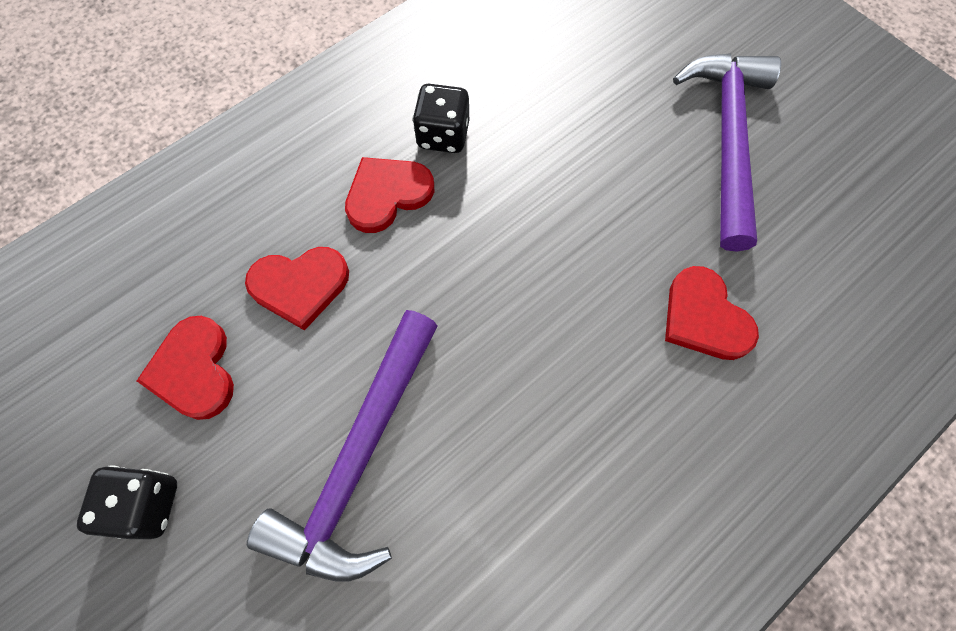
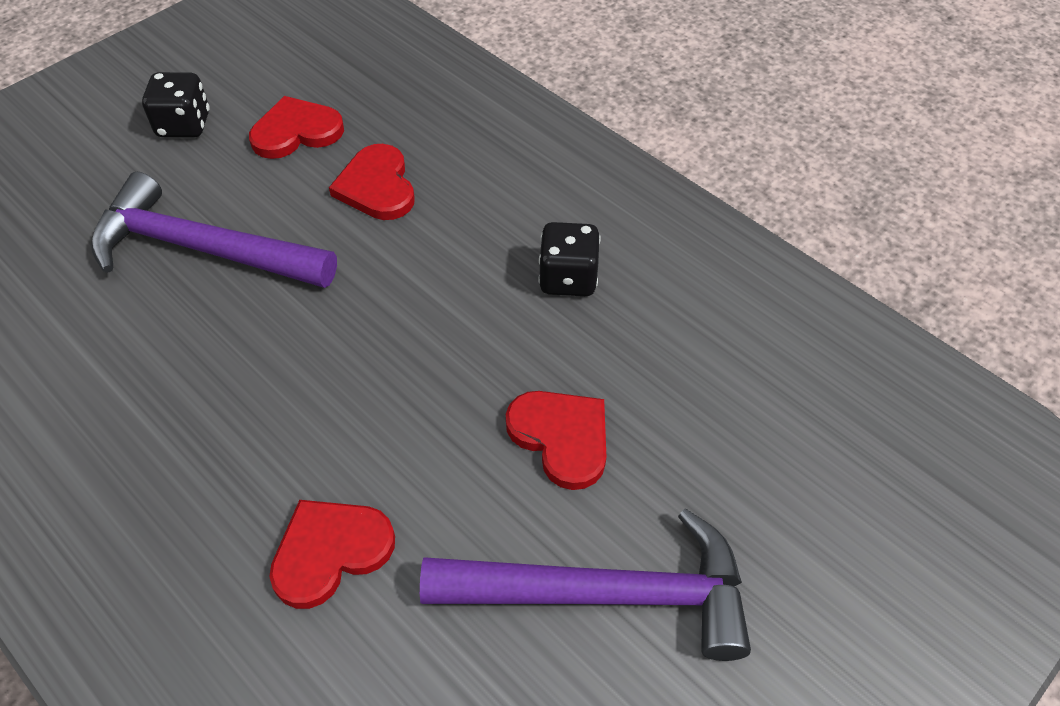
camera: 85 degrees right, 15 degrees down
(387, 194) = (484, 238): red heart -> red heart (561, 437)

